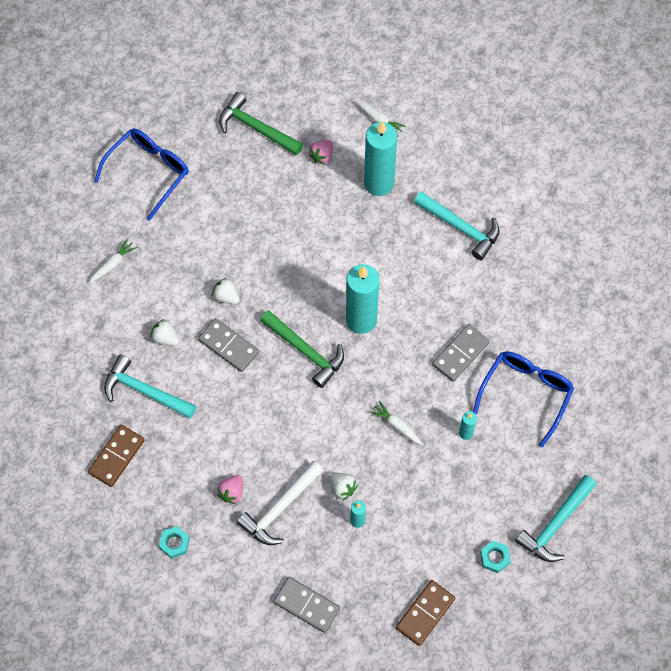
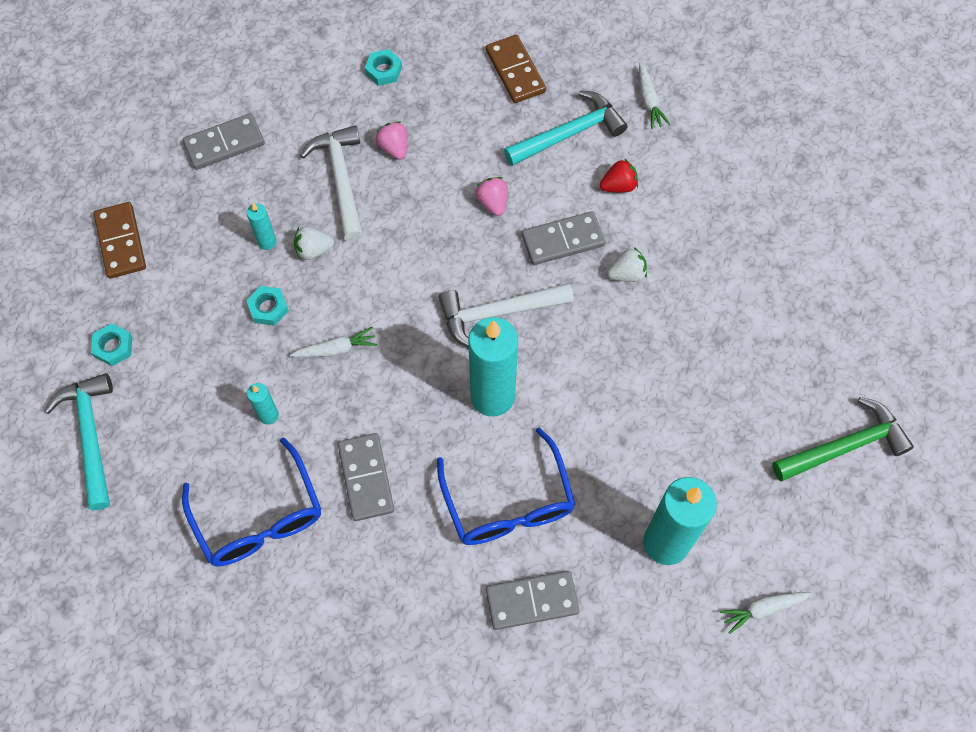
camera: 125 degrees right, 0 degrees up
(113, 264) = (748, 186): white carrot -> white carrot (649, 100)
(149, 172) = (853, 289): blue glasses -> blue glasses (508, 503)
(165, 338) = (618, 186): white strawberry -> red strawberry
(305, 351) = (498, 312): green hammer -> white hammer
(322, 156) = (752, 499): pink strawberry -> pink strawberry (493, 202)
(400, 485) = (268, 308): none -> turquoise nut
(460, 227) = (532, 600): turquoise hammer -> grey domino

